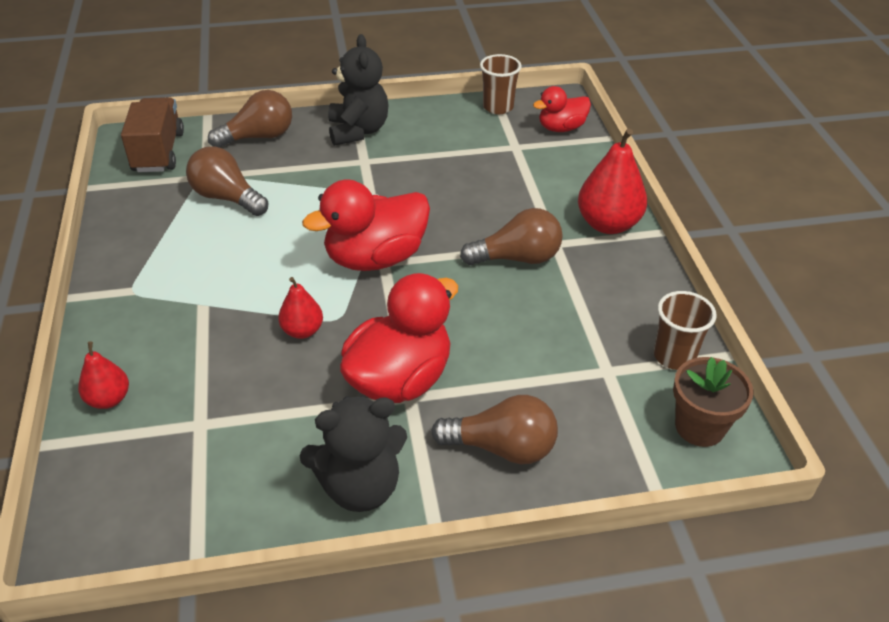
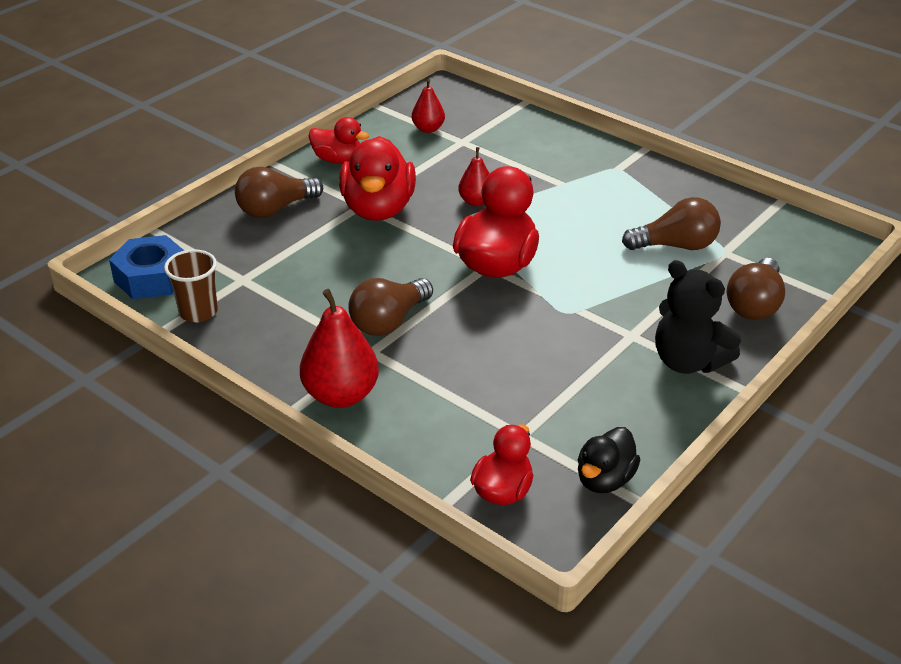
camera: 140 degrees right, 5 degrees down
(109, 399) = (527, 127): red pear -> red pear (428, 129)
(158, 152) = (796, 248): brown truck -> none
(360, 486) = (338, 160): black teddy bear -> red duck
(498, 107) = (604, 479): brown cup -> black duck
(699, 427) = (151, 277): brown flower pot -> blue nut

